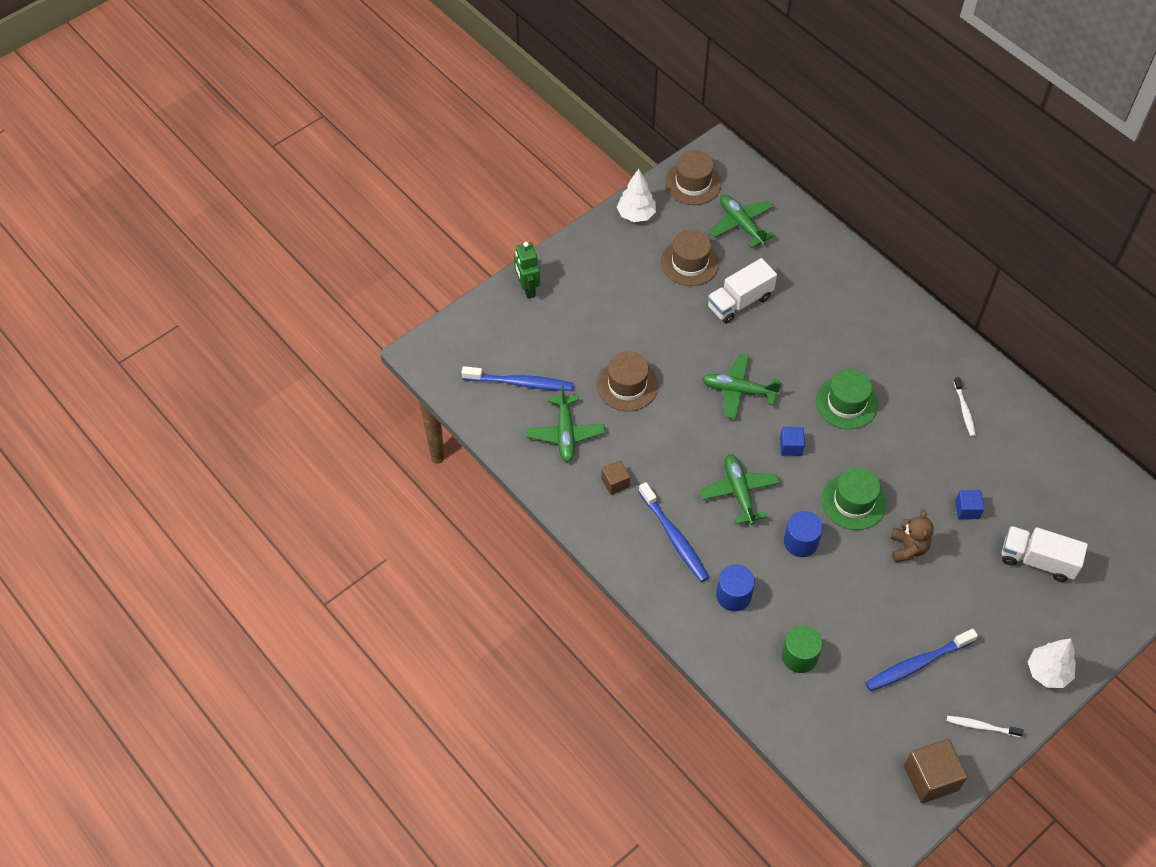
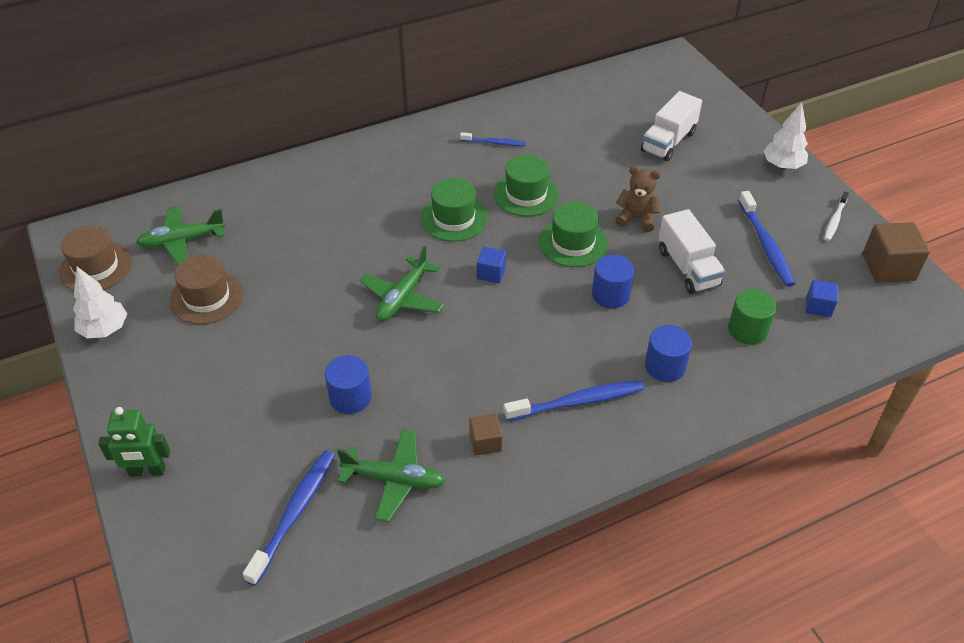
camera: 75 degrees left, 10 degrees down
(627, 385) = (350, 397): brown hat -> blue cylinder
(739, 302) = (285, 268): white truck -> white truck (687, 267)
(739, 492) = (535, 329): green plane -> none
(902, 451) = (526, 194): none -> green hat
(964, 410) = (494, 143): white toothbrush -> blue toothbrush
(967, 510) = (604, 169): blue cube -> blue cube (818, 307)

